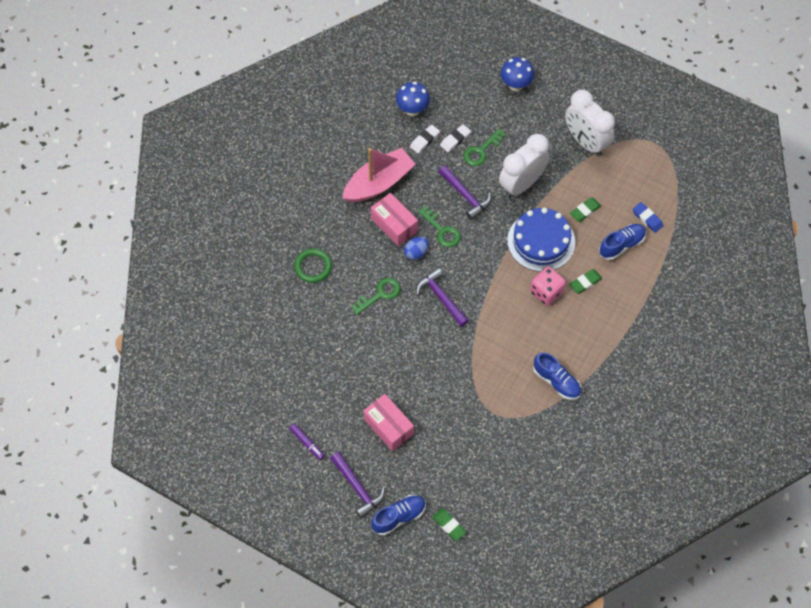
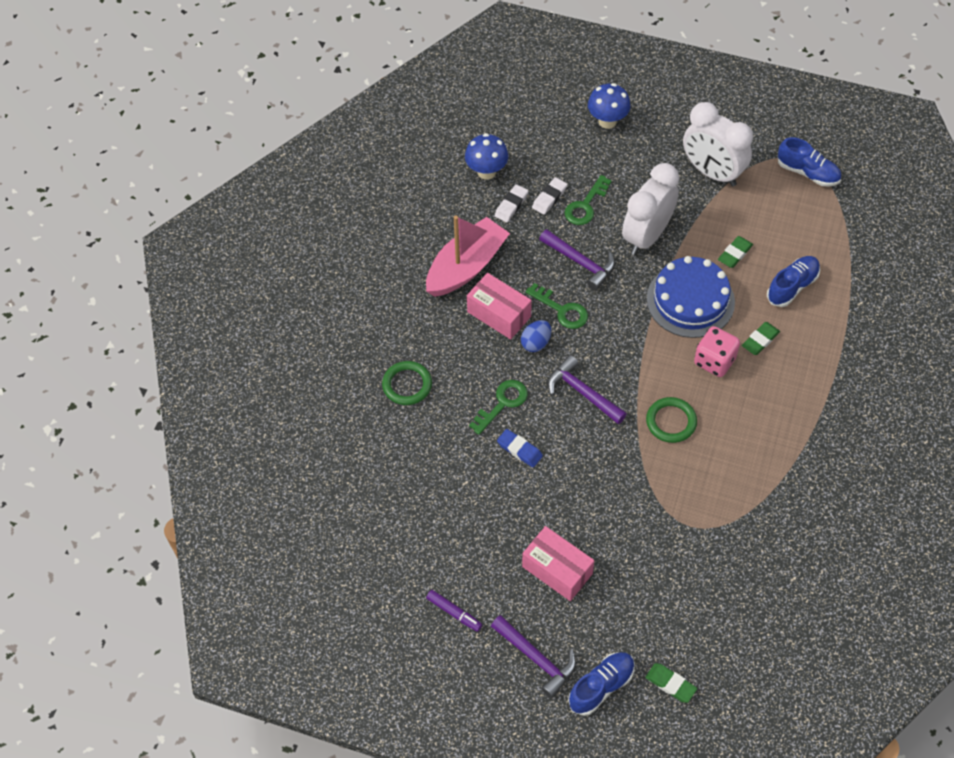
camera: 10 degrees left, 5 degrees down
(501, 332) = (671, 422): none -> green ring
(556, 381) = (759, 469): blue shoe -> blue shoe (807, 173)
(647, 218) = (814, 249): blue eraser -> blue eraser (519, 450)

